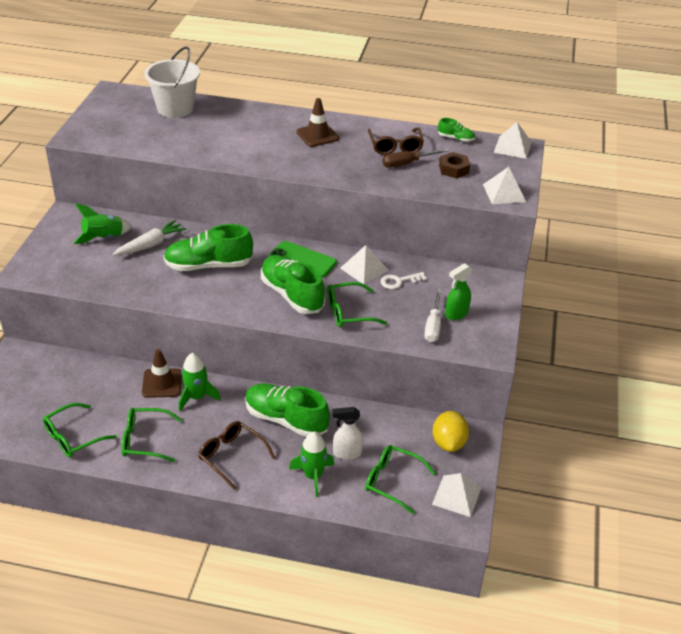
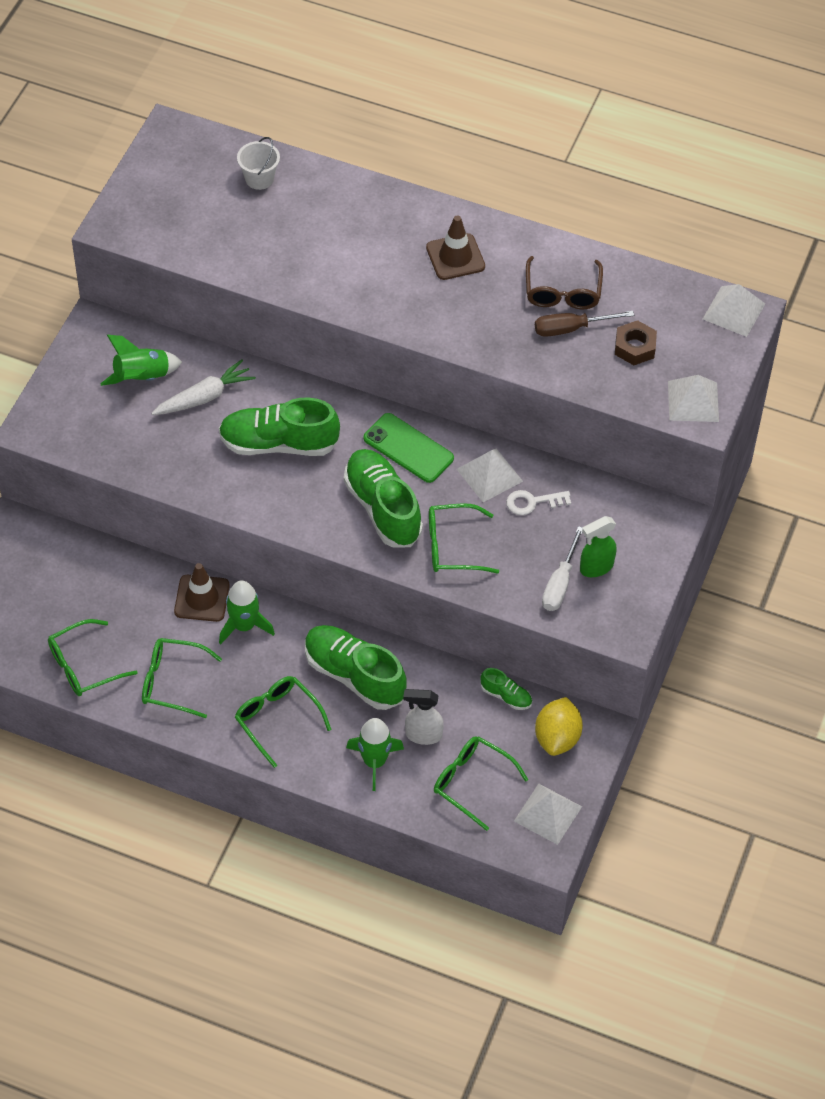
camera: 10 degrees right, 15 degrees up
(175, 108) = (259, 179): white bucket -> white bucket, size x0.54
(231, 456) = (277, 720): brown glasses -> green glasses
(456, 138) = (655, 284): green shoe -> green shoe (506, 696)

